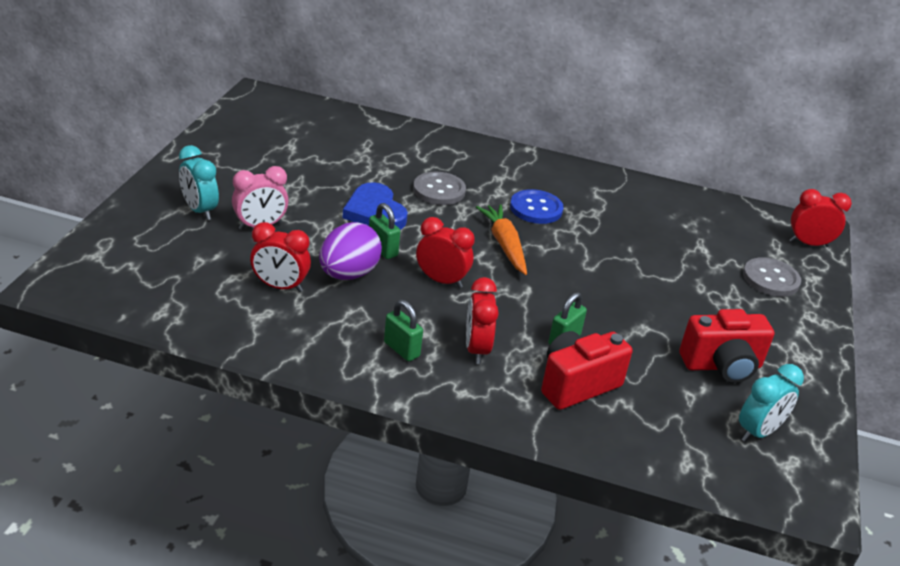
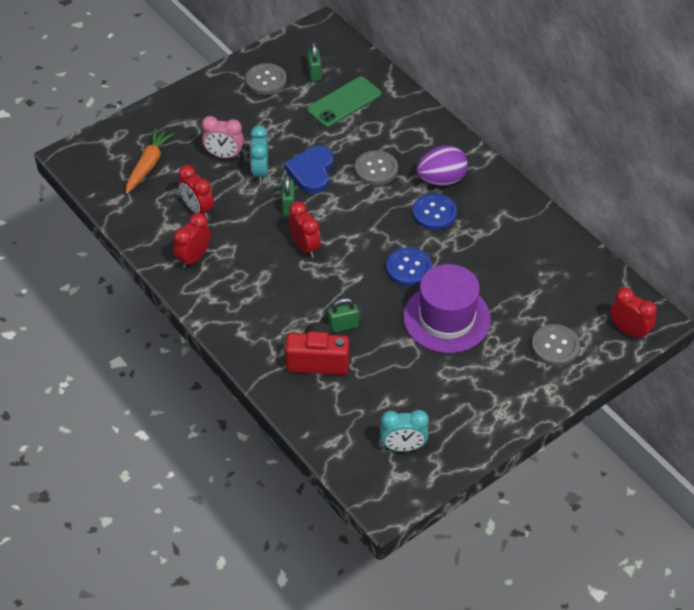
camera: 40 degrees right, 15 degrees up
(199, 210) = (196, 127): turquoise clock -> turquoise clock (260, 172)
(241, 149) = (266, 80): none -> grey button
(345, 146) = (344, 102): none -> green phone
(348, 274) = (248, 217): purple egg -> purple egg (441, 180)
(401, 349) = (232, 287): green padlock -> green padlock (314, 73)
(476, 349) = (278, 307): red clock -> red clock (194, 258)
(504, 245) = (377, 235): orange carrot -> orange carrot (148, 165)
(566, 262) = (409, 268): none -> blue button
(653, 293) = (446, 318): none -> purple hat
(722, 366) = (432, 393): red camera -> none

